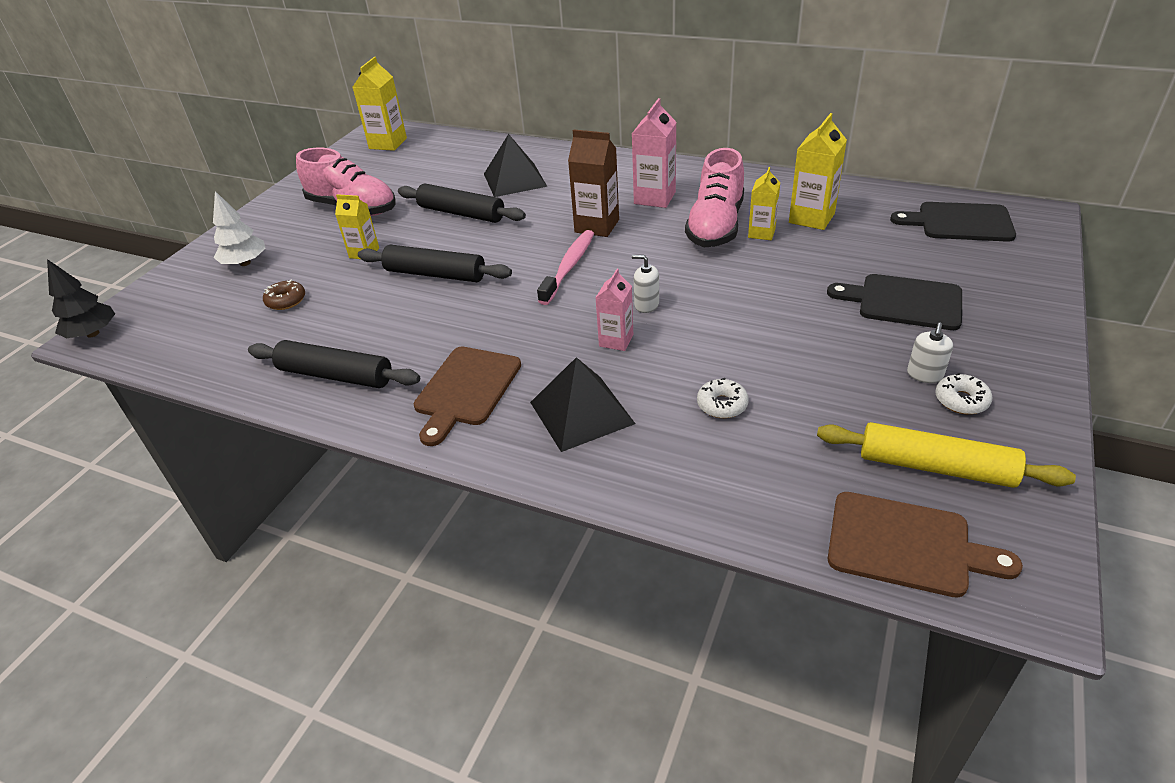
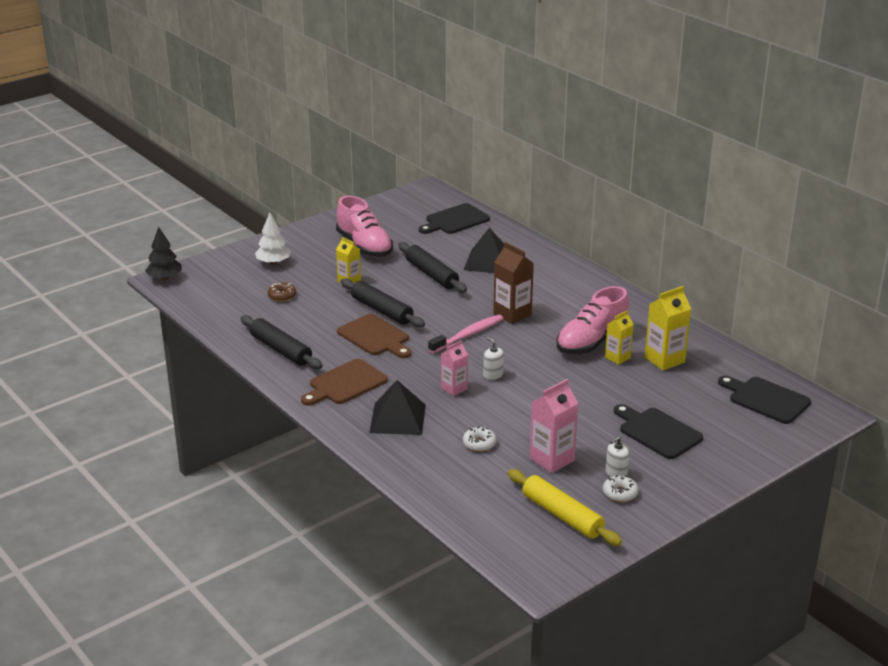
camera: 25 degrees right, 10 degrees down
(388, 143) = (425, 203): yellow carton -> none
(438, 150) = (455, 220): none -> black cutting board
(654, 198) = (571, 308): pink carton -> pink carton (552, 459)
(906, 545) = (503, 538): brown cutting board -> brown cutting board (375, 337)

